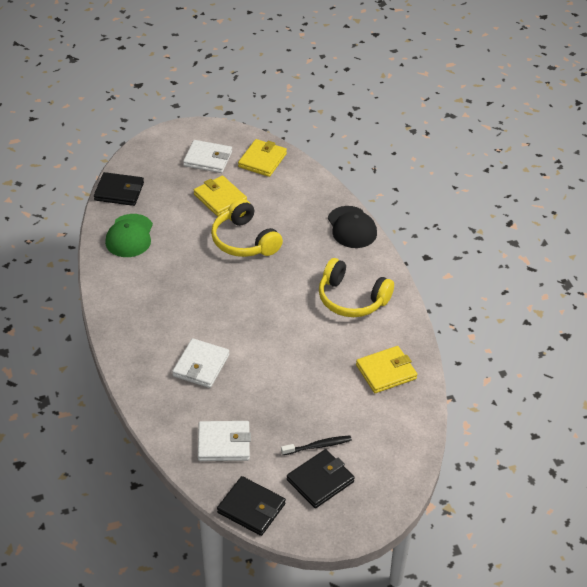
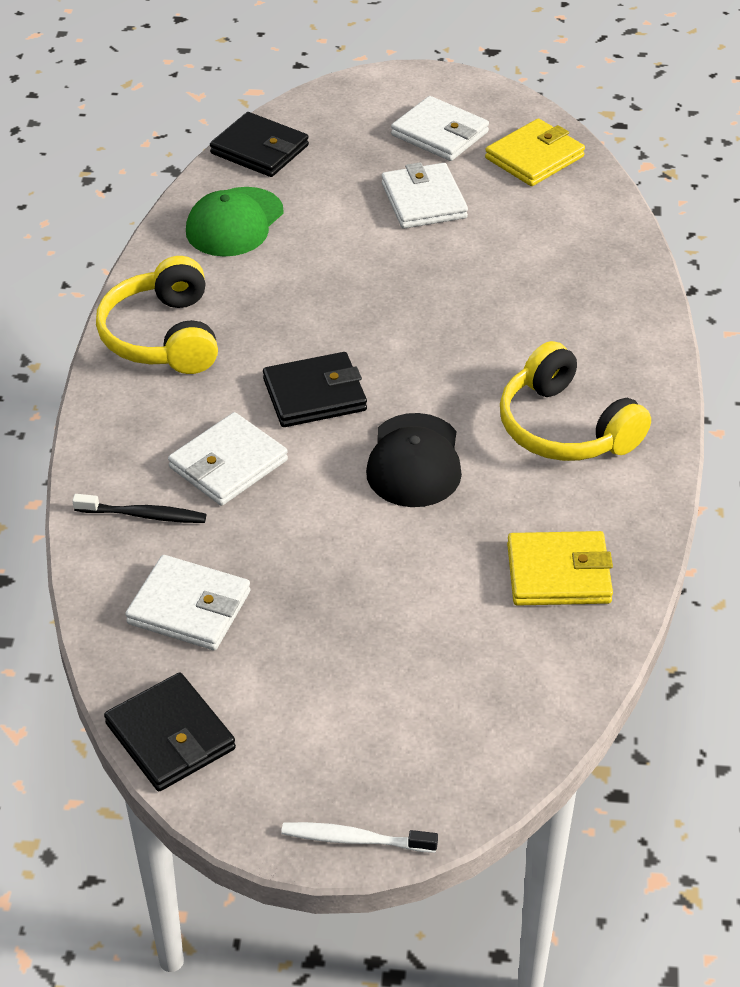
camera: 25 degrees right, 0 degrees up
(220, 198) = (424, 201): yellow wallet -> white wallet
(244, 241) = (426, 279): yellow headphones -> yellow headphones (163, 336)
(318, 446) = (355, 666): black toothbrush -> black toothbrush (143, 515)
(320, 481) = (323, 730): black wallet -> black wallet (315, 395)
(352, 227) = (635, 306): black cap -> black cap (414, 461)
(362, 526) = (355, 839): none -> white toothbrush

